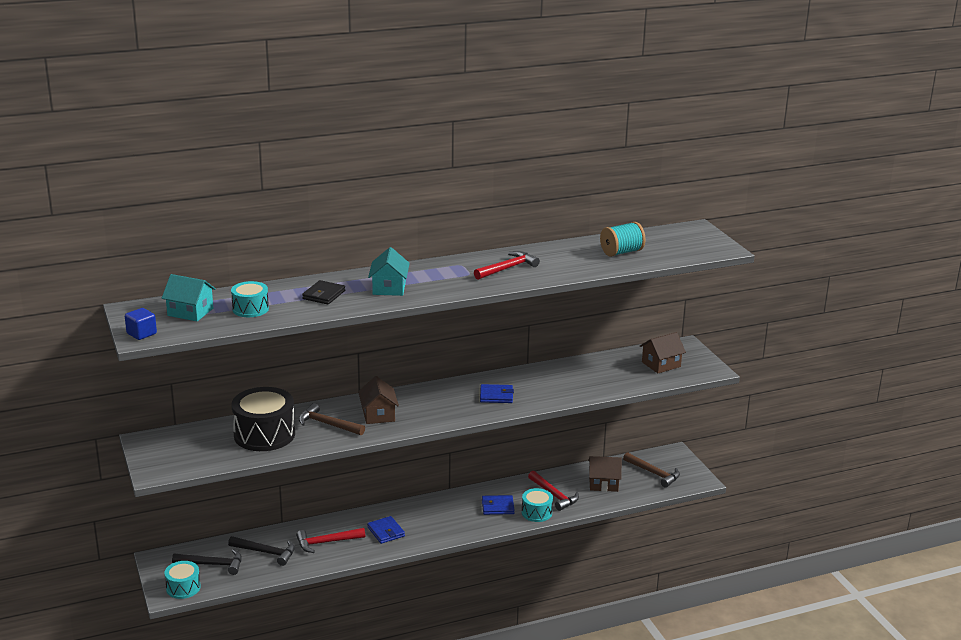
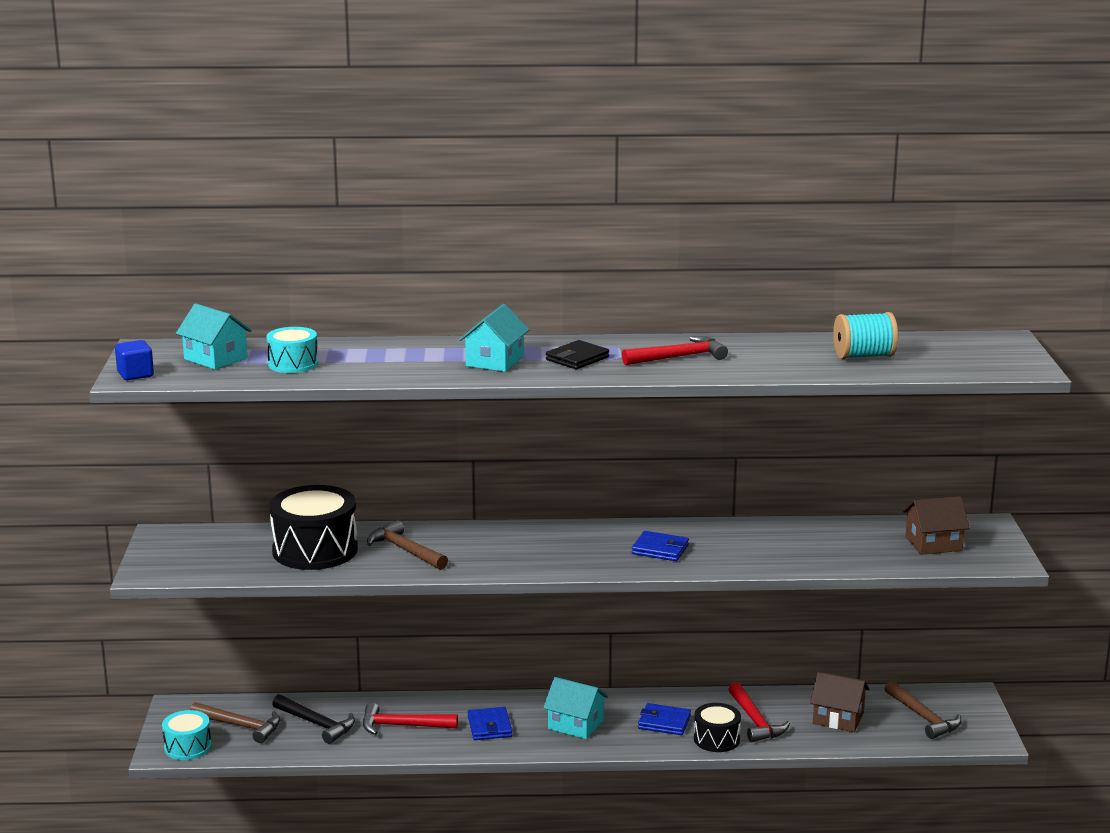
camera: 20 degrees right, 5 degrees down
(212, 564) = (240, 726): black hammer -> brown hammer
(323, 295) = (401, 359): black wallet -> black wallet (577, 358)
(378, 415) = (480, 549): brown house -> none
(441, 519) = (575, 724): none -> turquoise house
(536, 512) = (716, 739): turquoise drum -> black drum

